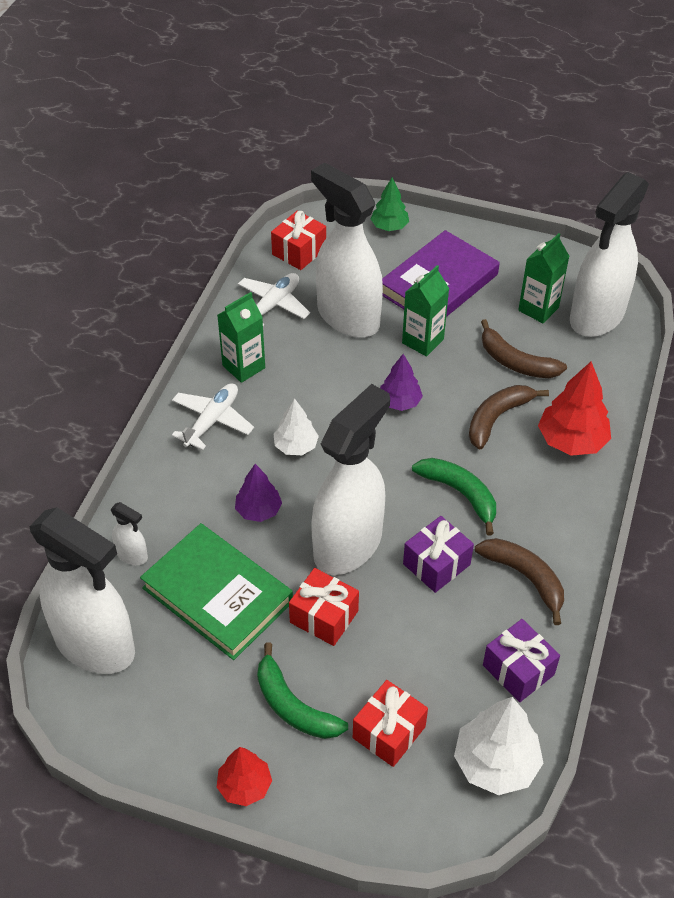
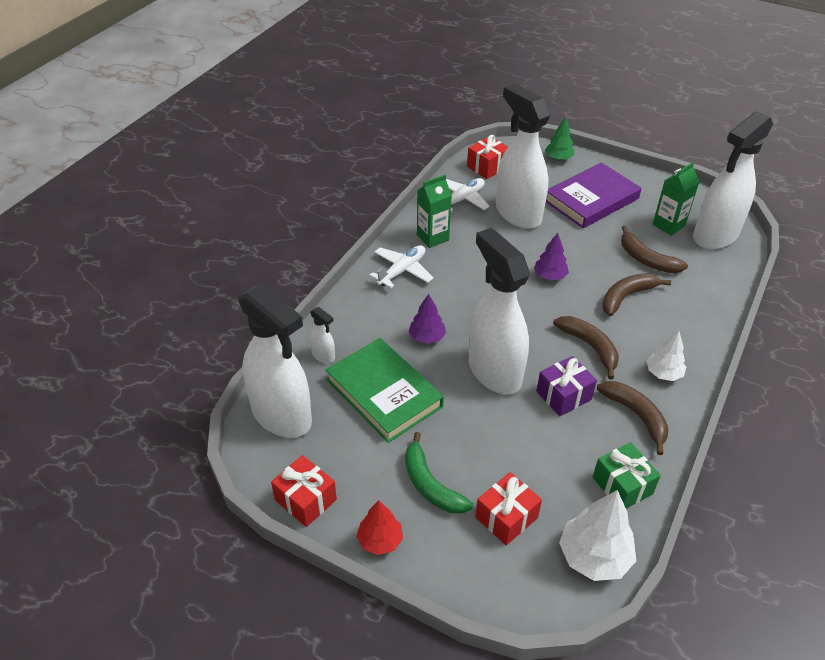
camera: 10 degrees right, 5 degrees down
(296, 446) = (463, 296): white tree -> white tree (663, 373)
(324, 616) = (466, 421): red gift -> red gift (305, 500)
(348, 544) = (494, 371): white spray bottle -> white spray bottle turned 75 degrees counterclockwise
(422, 341) = (574, 236): green carton -> none
(460, 494) = (589, 347): green banana -> brown banana
(518, 670) = (622, 485): purple gift -> green gift
(571, 441) = (686, 320): red tree -> none

